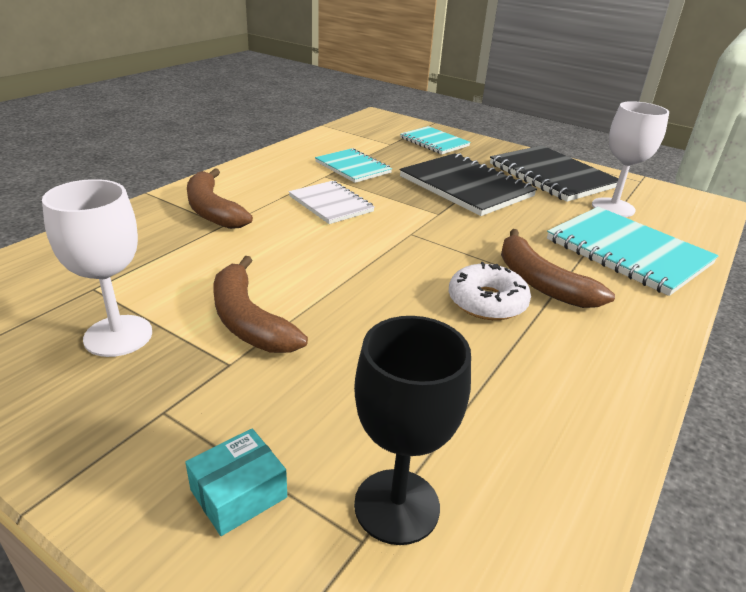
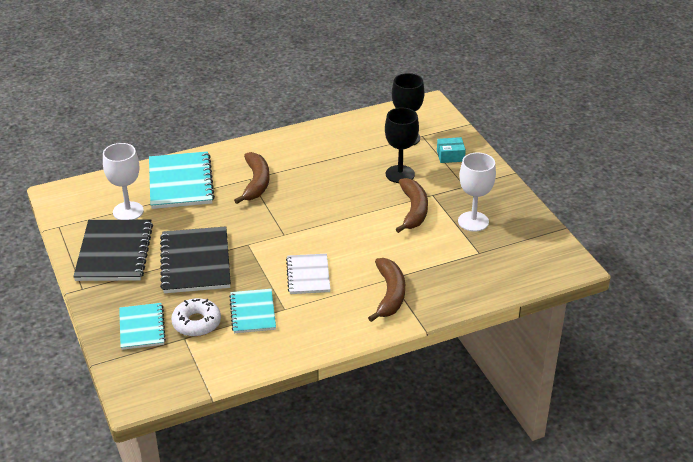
camera: 145 degrees left, 5 degrees up
(328, 386) = (400, 174): none -> black goblet
(487, 302) = (296, 183): white donut -> white donut (196, 323)

